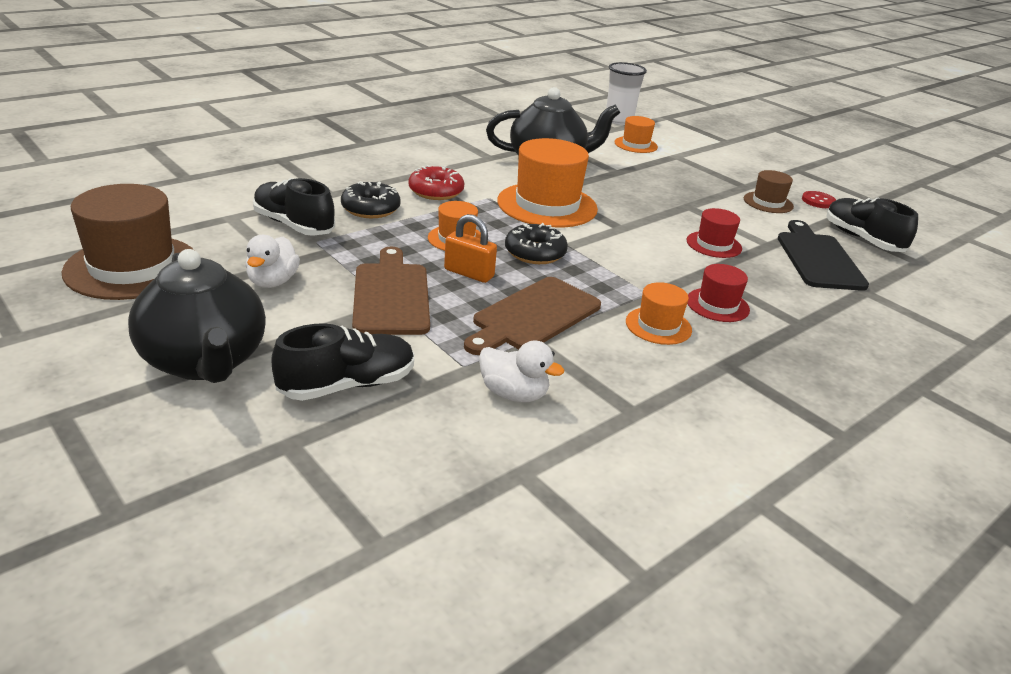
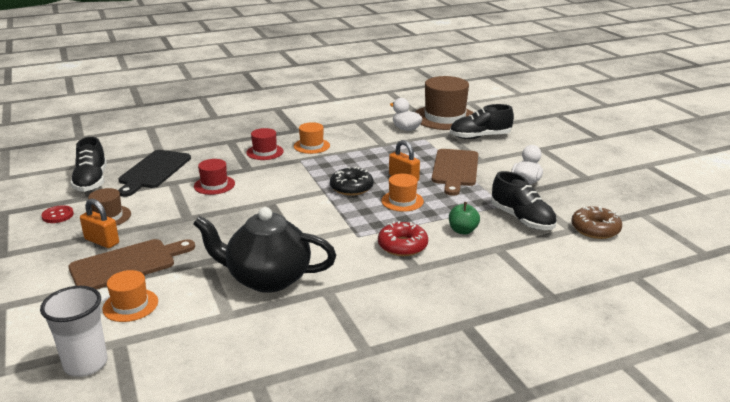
camera: 160 degrees left, 5 degrees down
(132, 267) = (616, 195): brown hat -> brown hat (444, 117)
(199, 219) = (595, 229): none -> brown donut
(205, 361) = (547, 149): black teapot -> none
(370, 209) = (463, 231): black donut -> green apple
(533, 316) = (377, 154): brown cutting board -> brown cutting board (127, 264)
(547, 205) = (311, 225): orange hat -> none
(733, 182) = (102, 241): none -> orange padlock

